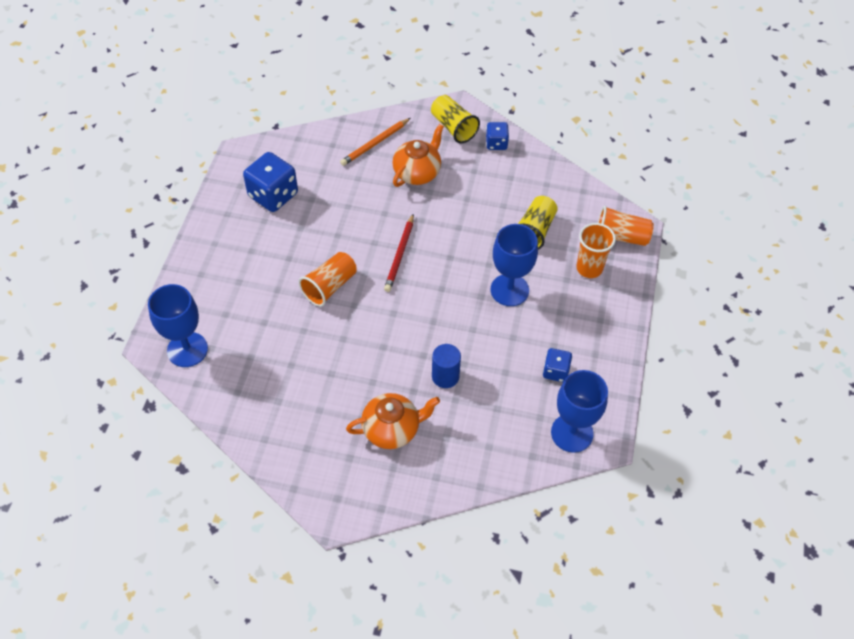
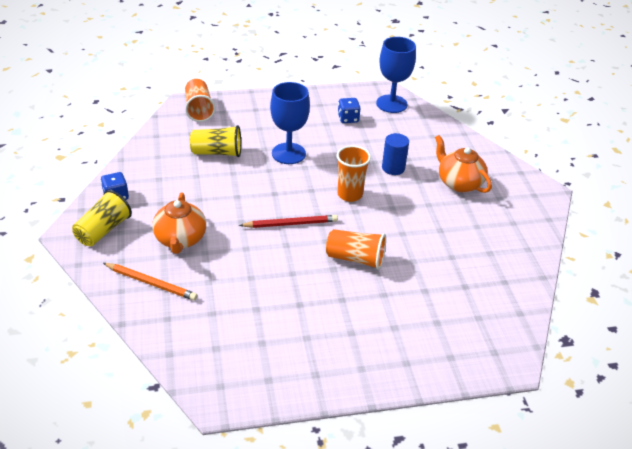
camera: 115 degrees left, 15 degrees down
(187, 349) = (494, 334): blue goblet -> none
(273, 195) = (267, 343): blue dice -> none
(417, 173) = (180, 239): orange teapot -> orange teapot turned 105 degrees counterclockwise
(589, 268) = (241, 119): orange cup -> orange cup (350, 194)

